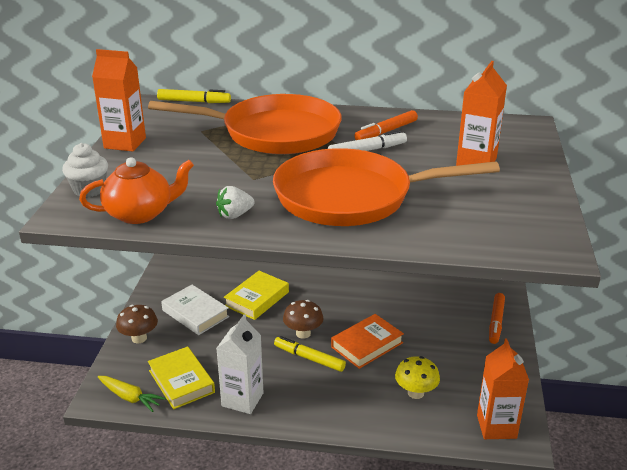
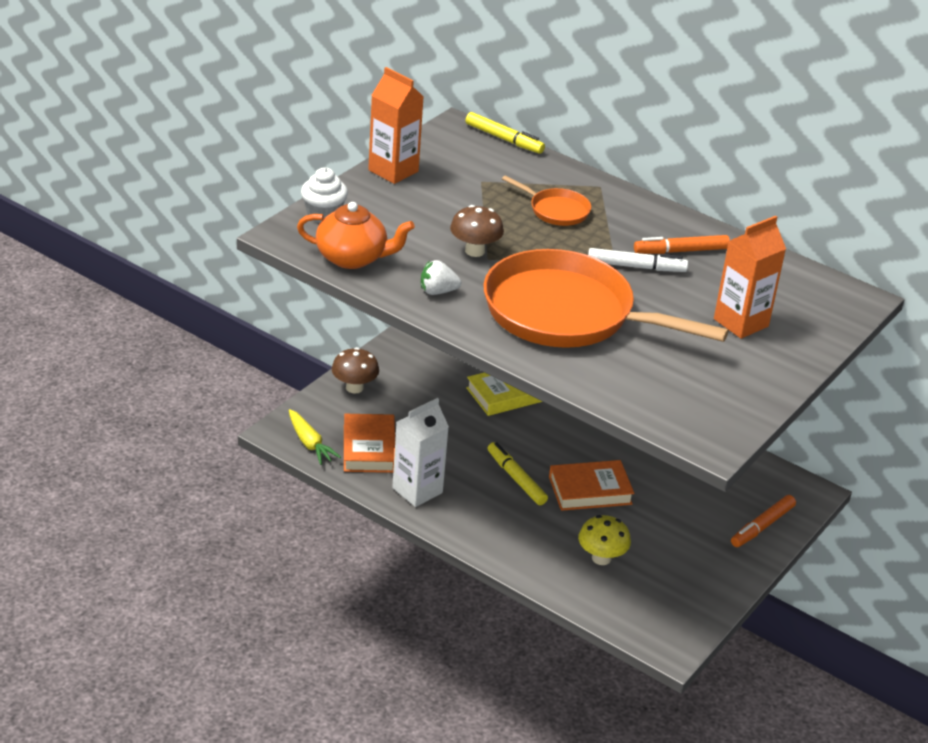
camera: 25 degrees right, 5 degrees up
(181, 381) = (369, 448): yellow book -> orange book
(195, 314) = (429, 384): white book -> none
(274, 133) = (556, 210): orange pan -> orange pan, size x0.43
(303, 333) = (530, 451): brown mushroom -> brown mushroom (475, 251)
(496, 426) = (658, 624): orange carton -> none

